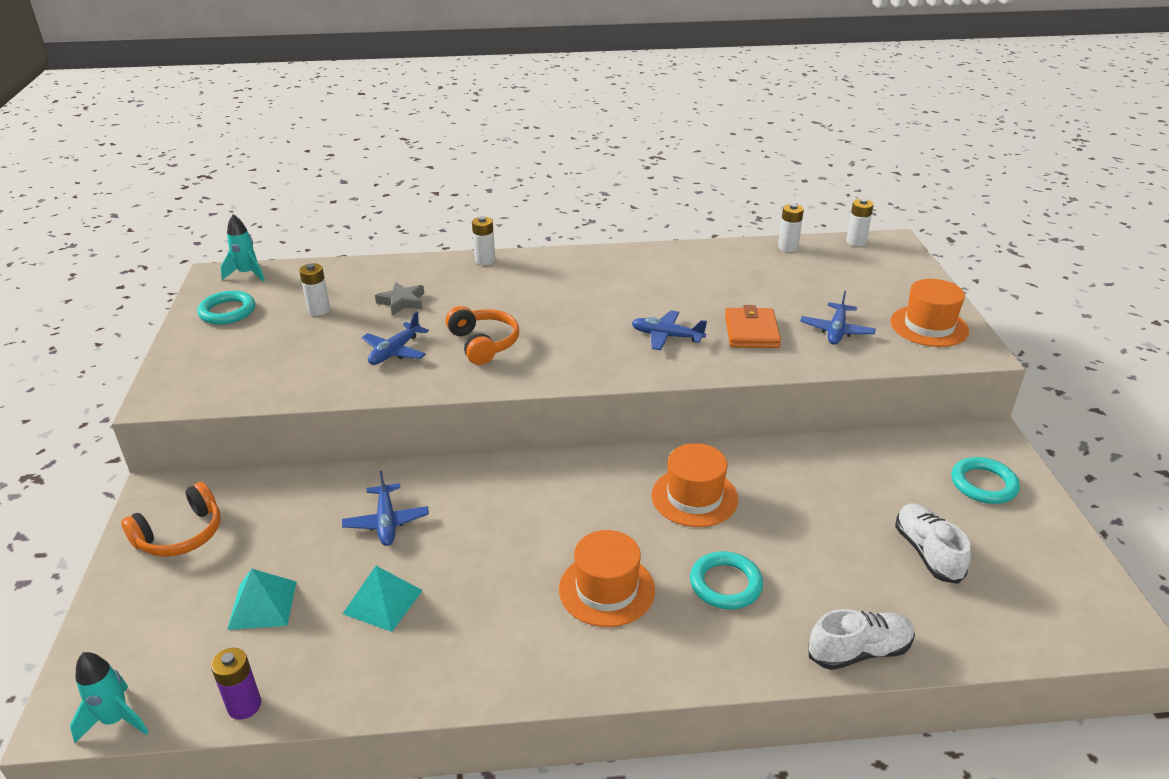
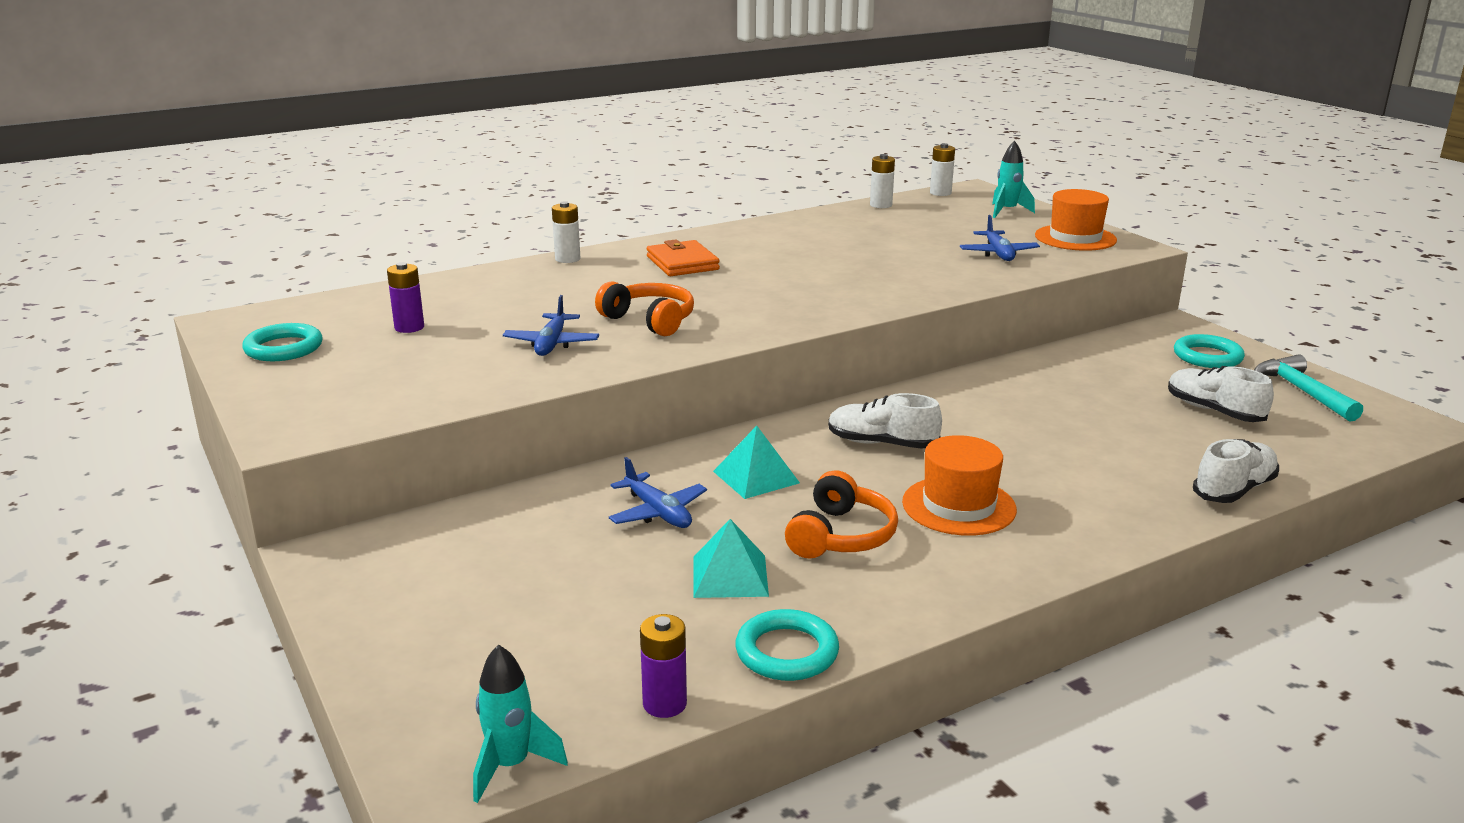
camera: 25 degrees left, 10 degrees down
(181, 535) = (402, 584): orange headphones -> orange headphones (840, 536)
(247, 274) = (269, 313): turquoise rocket -> turquoise rocket (1007, 211)
(262, 605) = (586, 616): turquoise pyramid -> turquoise pyramid (756, 477)
(319, 310) = (409, 327): white battery -> purple battery
(402, 302) = (508, 305): grey star -> none
(604, 502) = (881, 443): none -> white shoe
(666, 336) = (841, 283): blue plane -> none
(694, 497) = (966, 420): orange hat -> none
(725, 584) = (1067, 474): turquoise ring -> turquoise ring (786, 652)
(751, 331) = (920, 267): orange wallet -> orange wallet (682, 263)
(1040, 554) = (1302, 391): none -> turquoise hammer

